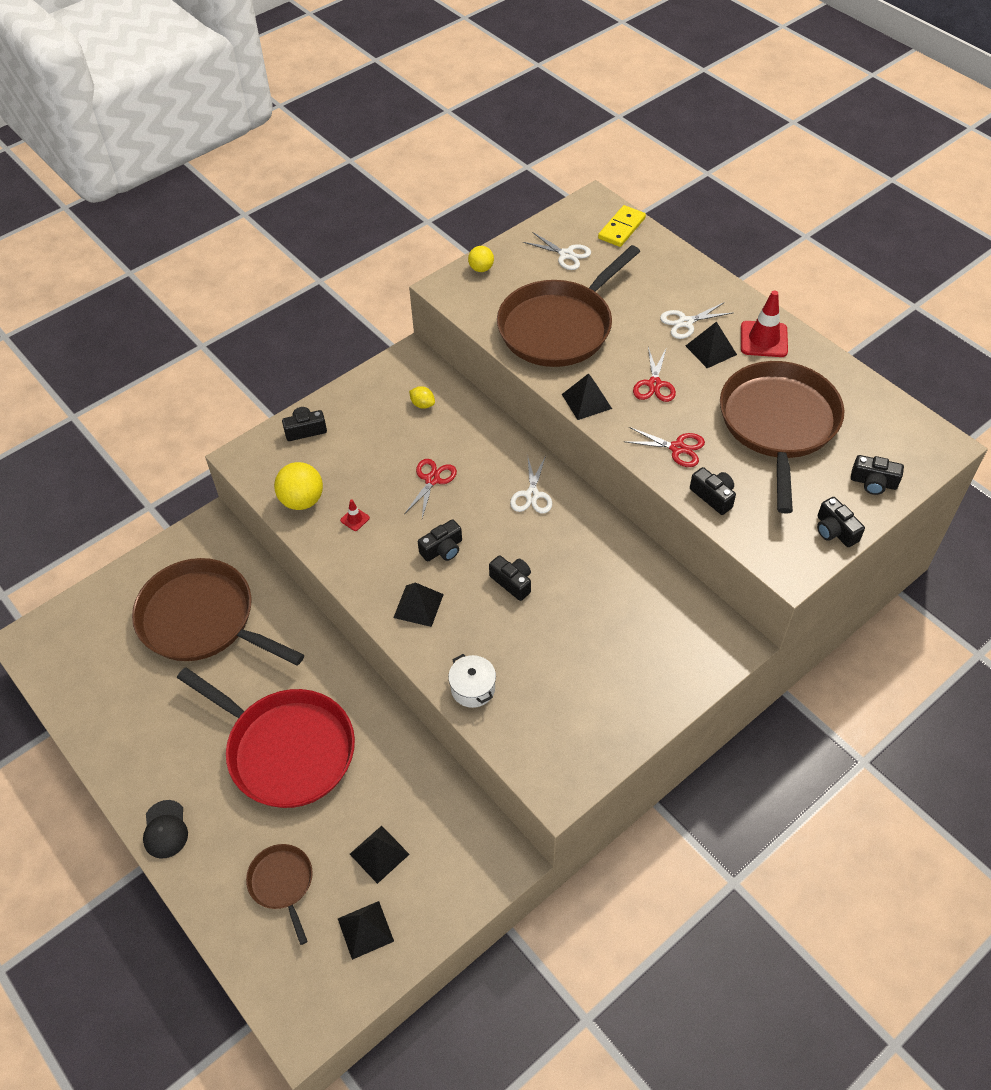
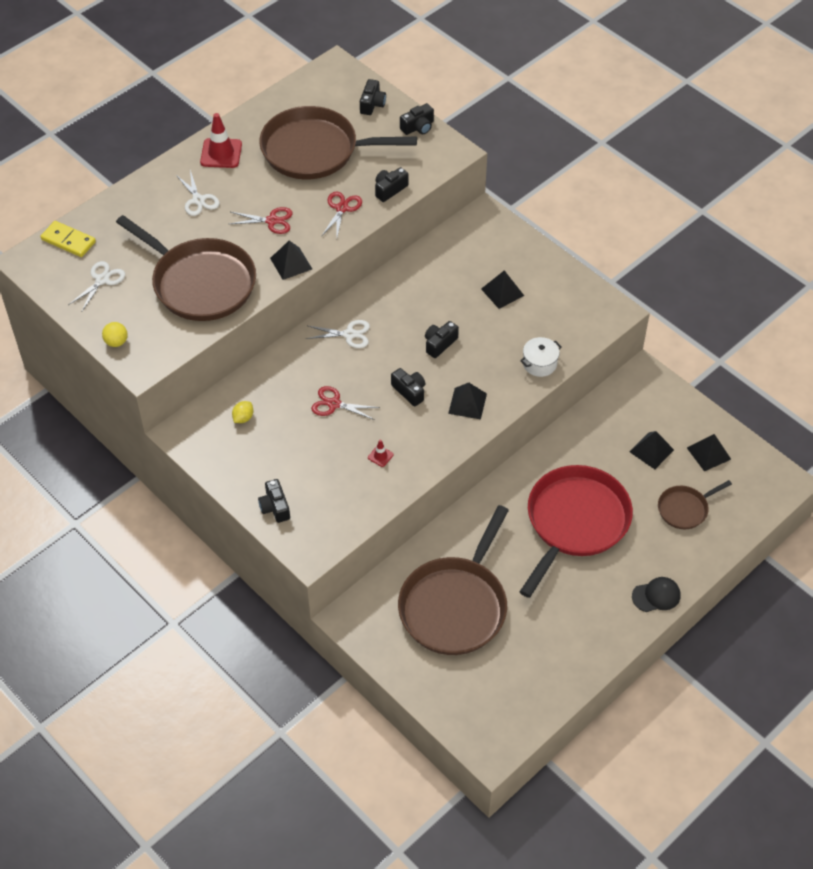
camera: 95 degrees left, 0 degrees up
(302, 500) = (361, 498): yellow ball -> none
(711, 350) = (232, 185): black pyramid -> black pyramid (502, 292)

